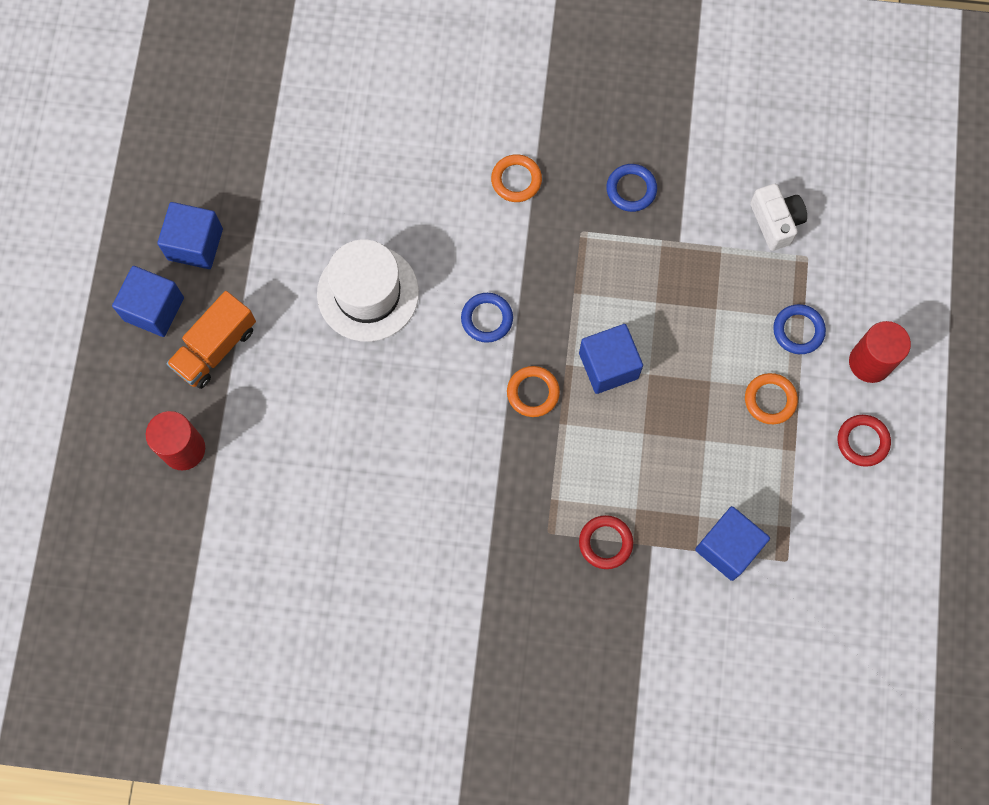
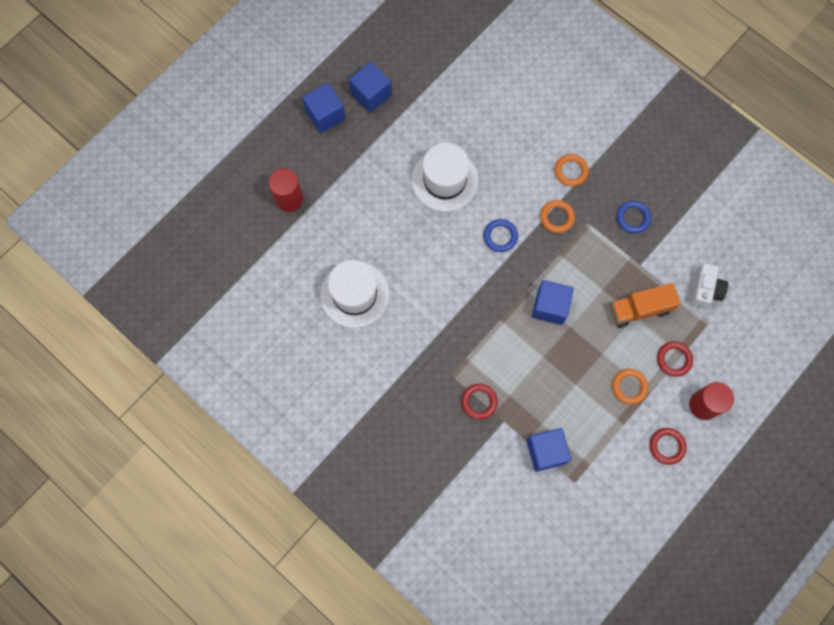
camera: 35 degrees right, 0 degrees up
(215, 348) = (343, 156): orange truck -> orange truck (639, 309)
(356, 514) = (354, 294): none -> white hat
(533, 392) = (497, 293): orange ring -> orange ring (557, 217)
(798, 330) = (674, 359): blue ring -> red ring

